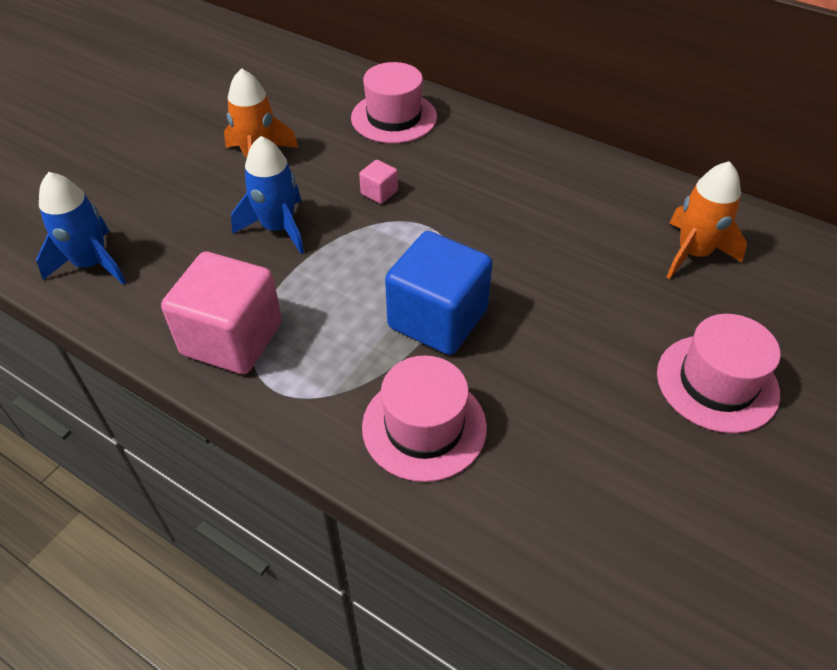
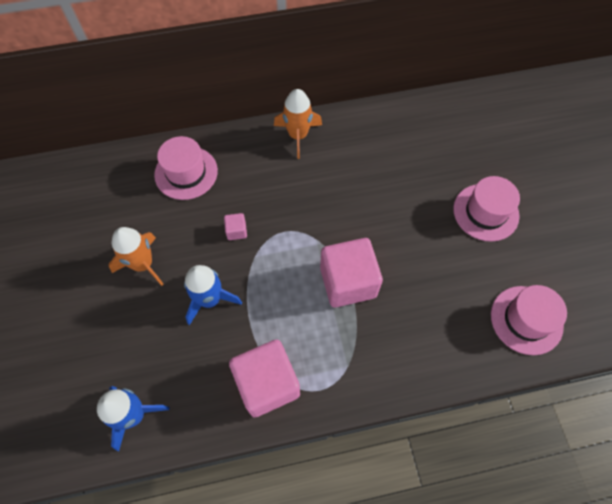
camera: 45 degrees left, 15 degrees up
(424, 427) = (402, 343): pink hat -> pink hat (526, 320)
(437, 319) = (348, 282): blue cube -> pink cube
(693, 253) = (415, 147): orange rocket -> orange rocket (298, 135)

